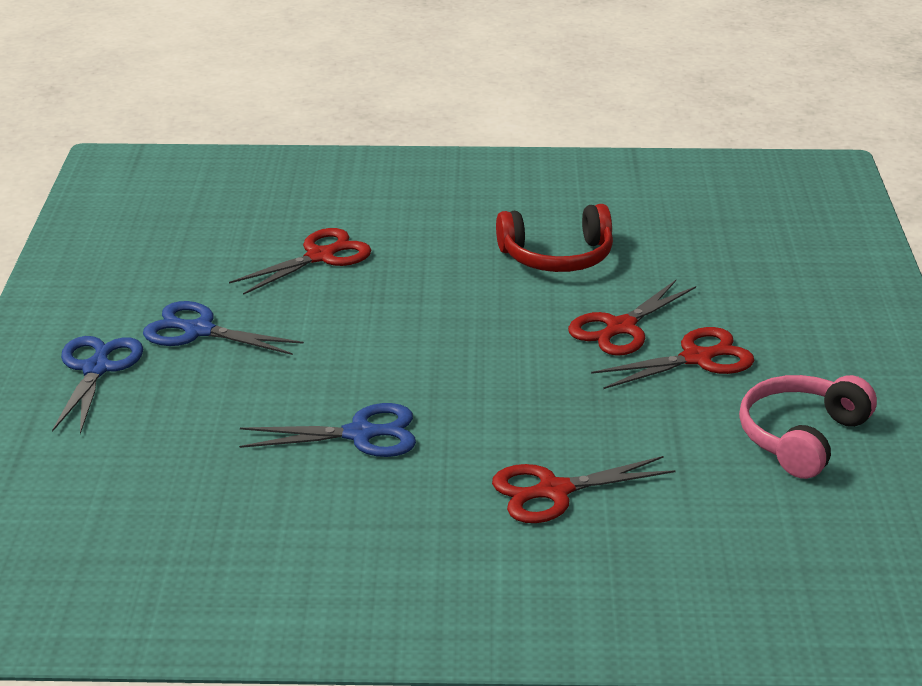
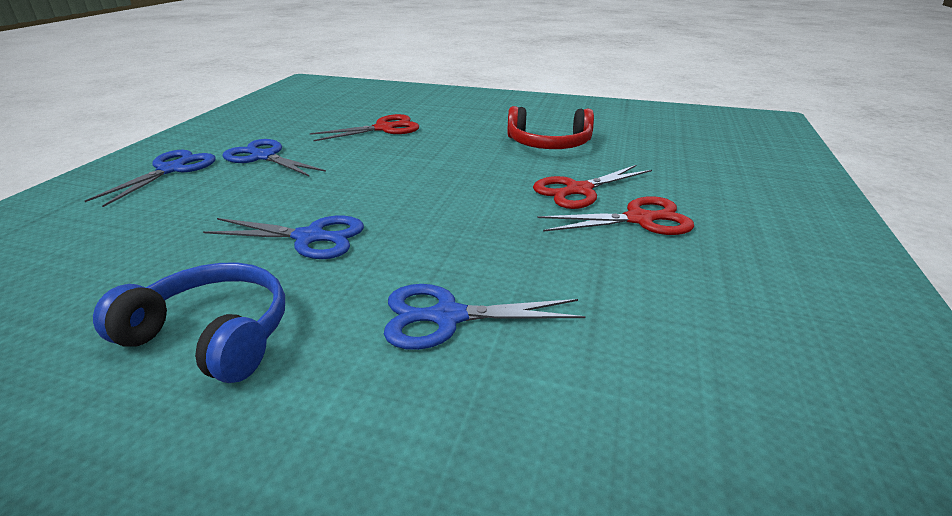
camera: 15 degrees right, 0 degrees up
(355, 541) = (213, 334): none -> blue headphones
(554, 491) = (447, 317): red scissors -> blue scissors
(801, 437) = (736, 303): pink headphones -> none

